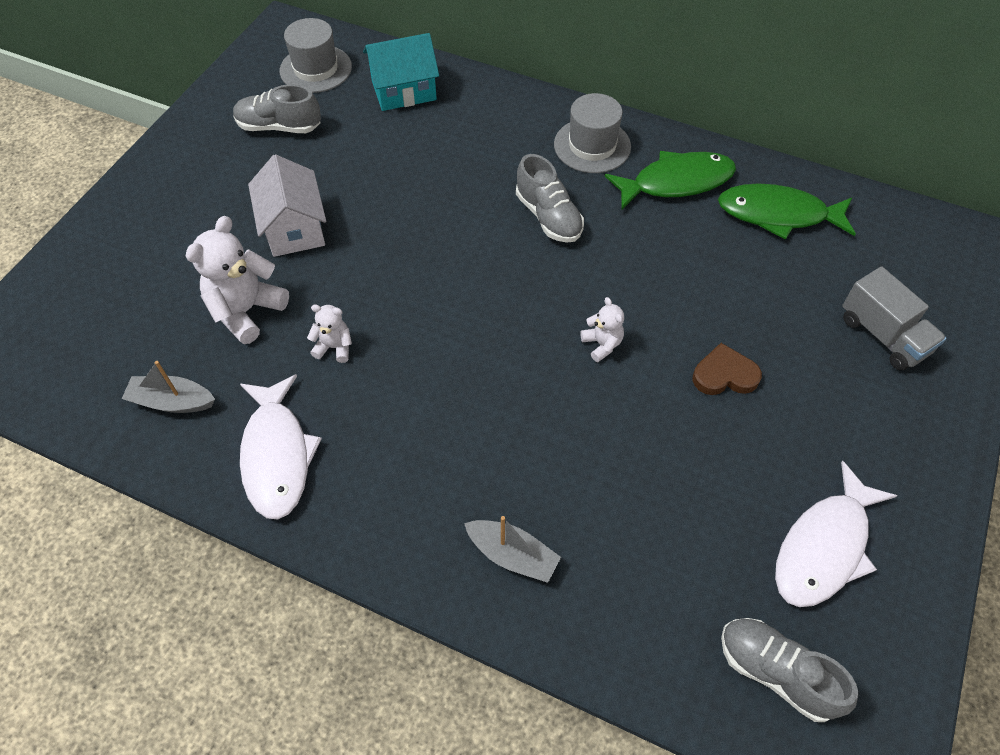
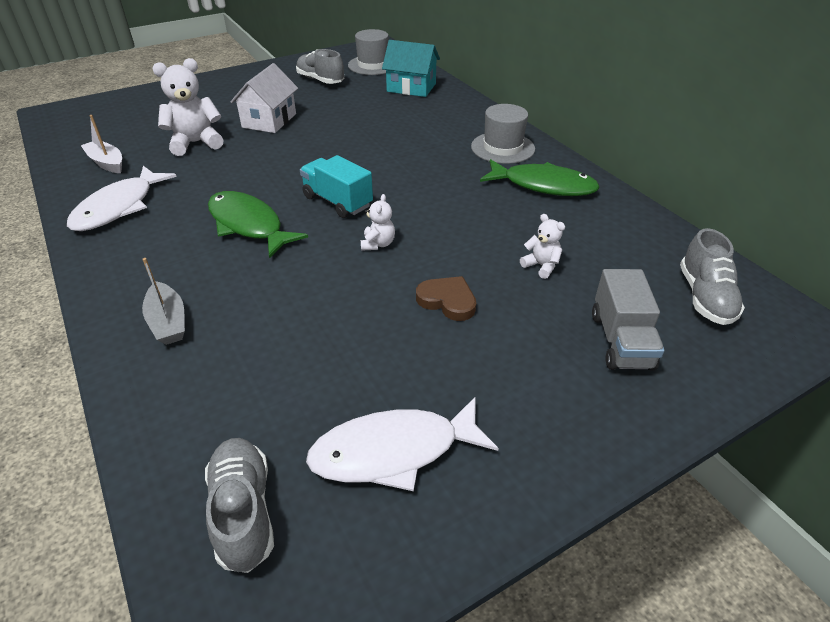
camera: 35 degrees right, 15 degrees down
(172, 401) = (107, 163): grey boat -> white boat
(334, 347) = (216, 176): white teddy bear -> white teddy bear (541, 266)
(506, 311) = (337, 202): none -> turquoise truck
(548, 217) = (426, 169): grey shoe -> grey shoe (705, 297)
(778, 214) = (608, 232): green fish -> green fish (248, 225)

